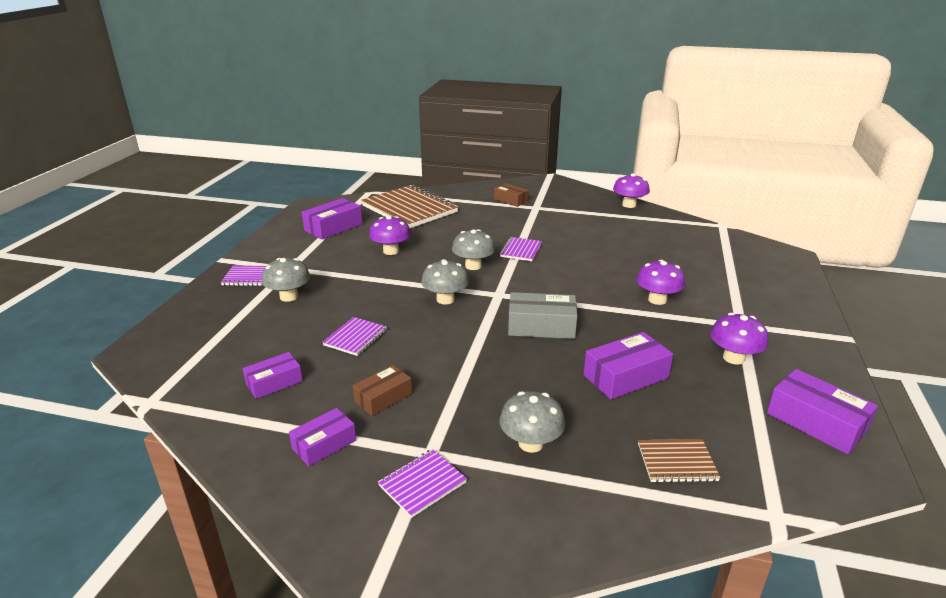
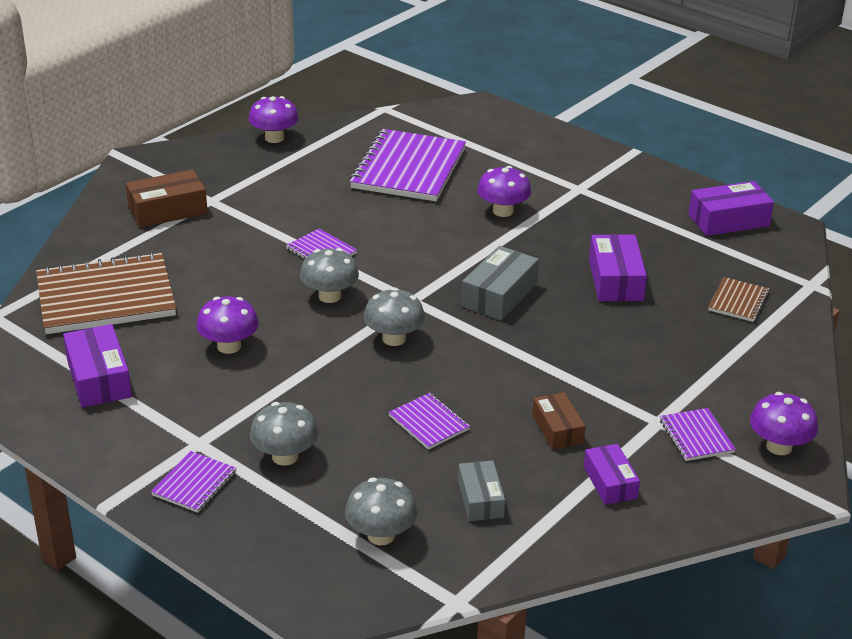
camera: 65 degrees left, 5 degrees up
(274, 382) = (480, 499): purple box -> grey box
(511, 200) = (168, 210): brown box -> brown box, size x1.53
(530, 443) = (676, 363): grey mushroom -> grey mushroom (381, 535)
(659, 252) = (408, 169): none -> purple notebook
(733, 358) = (625, 215): purple mushroom -> purple mushroom (779, 446)

